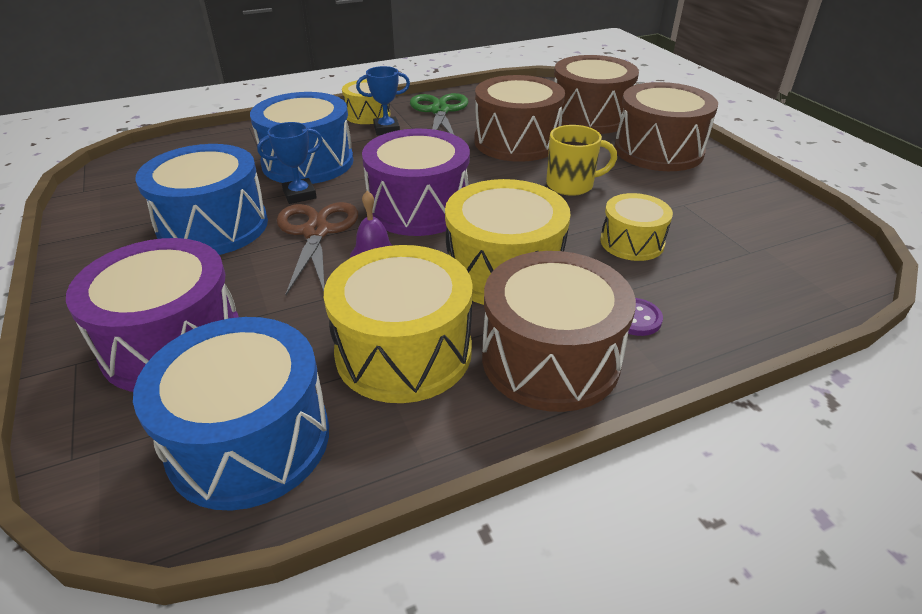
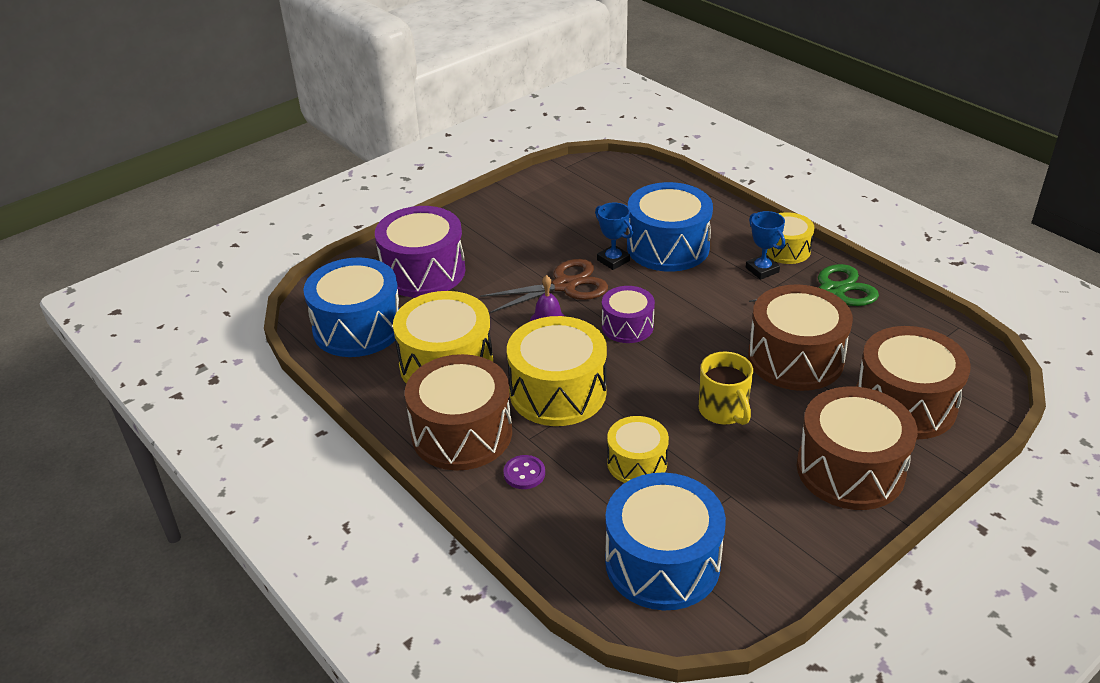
camera: 75 degrees right, 0 degrees up
(213, 226) = (548, 238): blue drum -> blue drum (662, 562)
(418, 208) = (627, 326): purple drum -> purple drum, size x0.57

